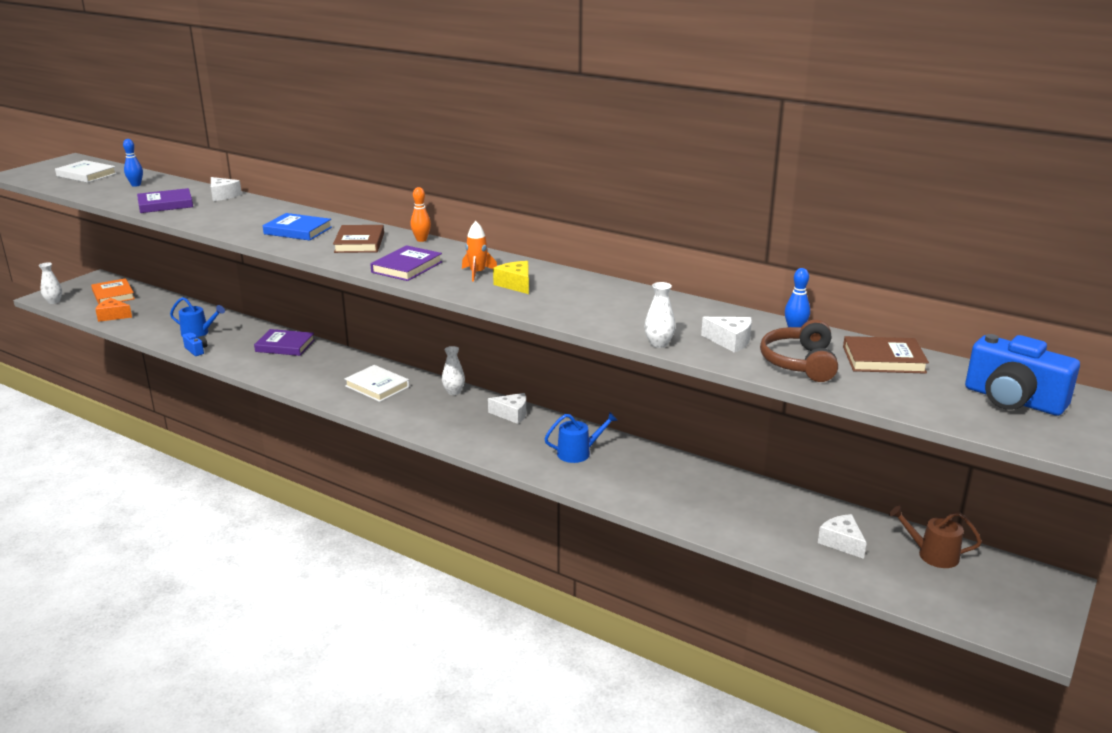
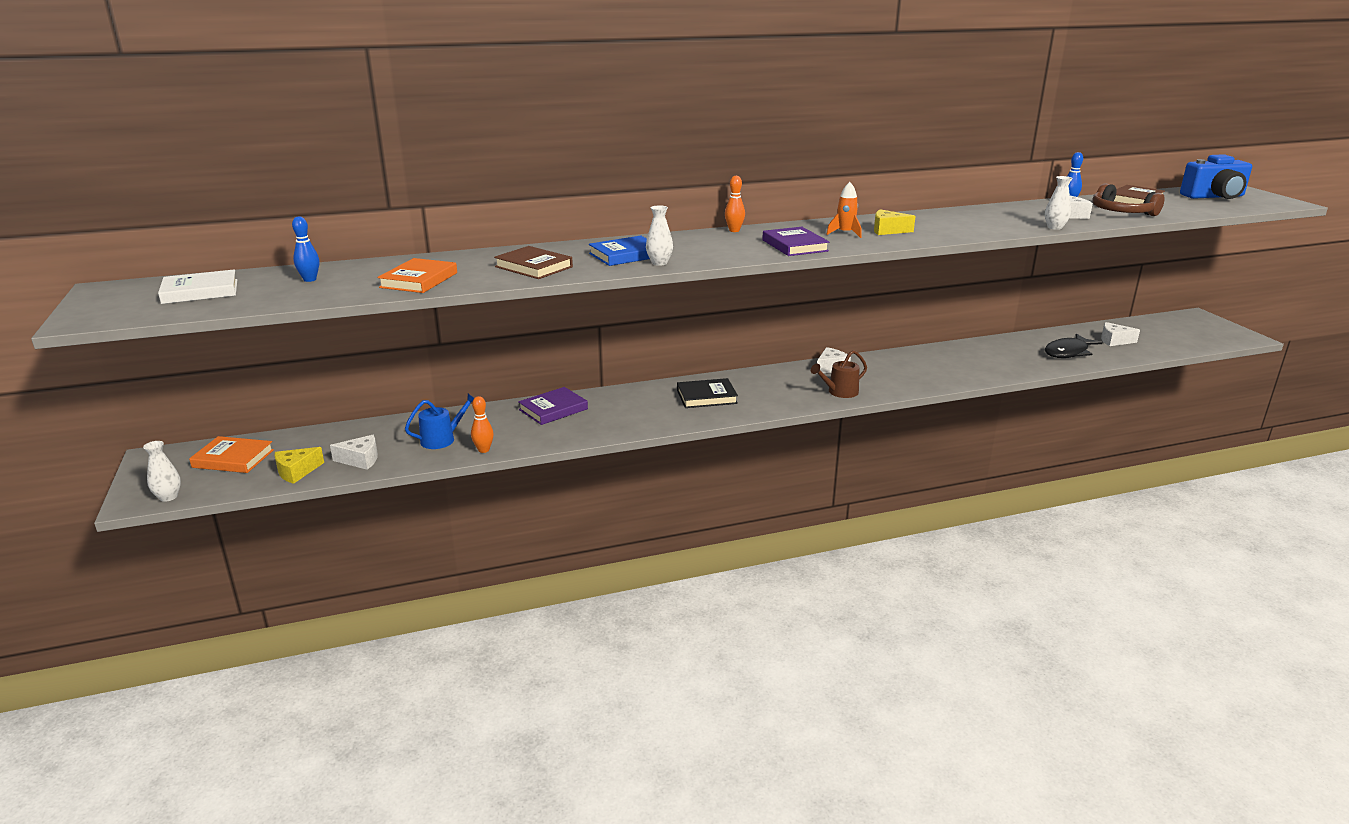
camera: 50 degrees left, 0 degrees up
(113, 316) = (296, 472): orange cheese -> yellow cheese
(165, 204) = (419, 280): purple book -> orange book
(196, 350) = (483, 450): blue camera -> orange bowling pin
(223, 195) = (447, 258): white cheese -> white cheese (361, 460)
(359, 243) = (703, 245): brown book -> brown book (534, 267)
(377, 386) = (706, 397): white book -> black book
(454, 392) = (762, 374): white vase -> white vase (659, 263)
(578, 453) = (920, 367): blue watering can -> none
(751, 521) = (1068, 352): none -> black fish
(933, 555) = (1146, 327): brown watering can -> brown watering can (840, 392)

